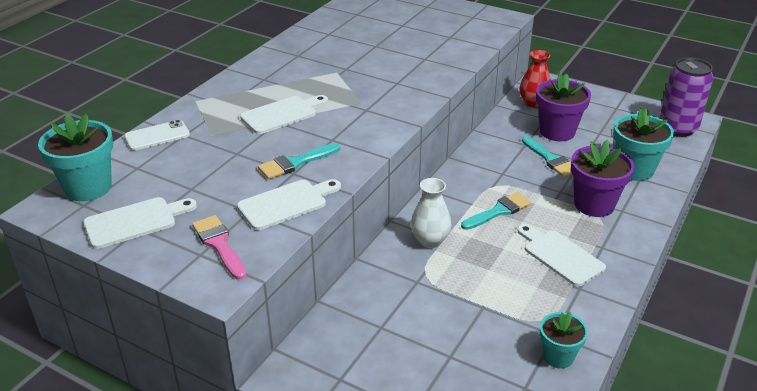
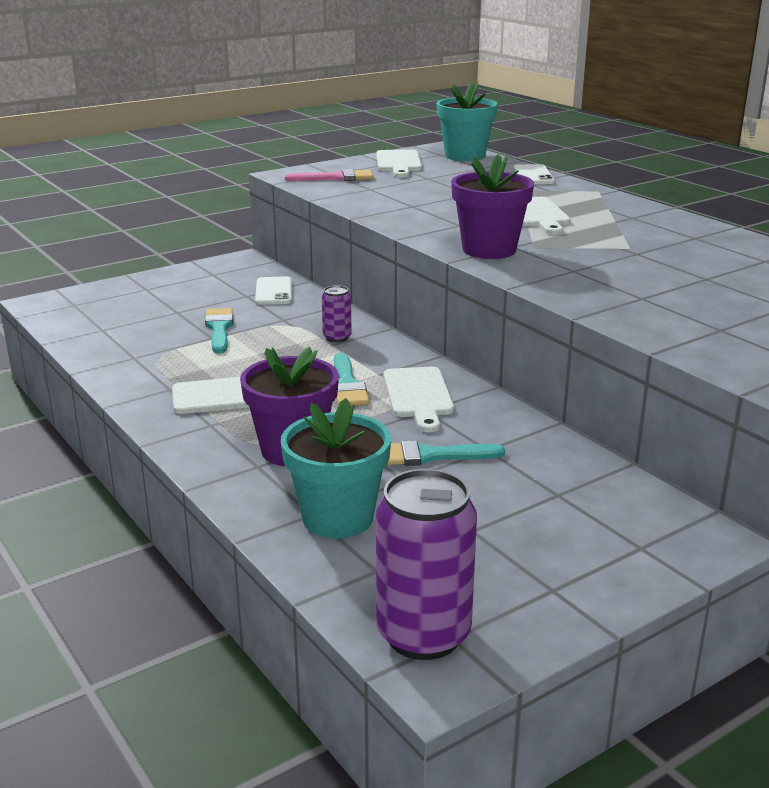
camera: 115 degrees right, 10 degrees down
(286, 203) = (365, 198): white cutting board -> white cutting board (418, 396)
(295, 163) = (429, 208): turquoise brush -> turquoise brush (219, 329)
(360, 313) = (274, 292): none -> white phone
(430, 241) = (337, 338): white vase -> purple can
(533, 103) = (620, 500): red vase -> none
(557, 132) = (506, 489): purple flower pot -> purple flower pot (489, 250)
(558, 356) = (109, 351): turquoise flower pot -> none

